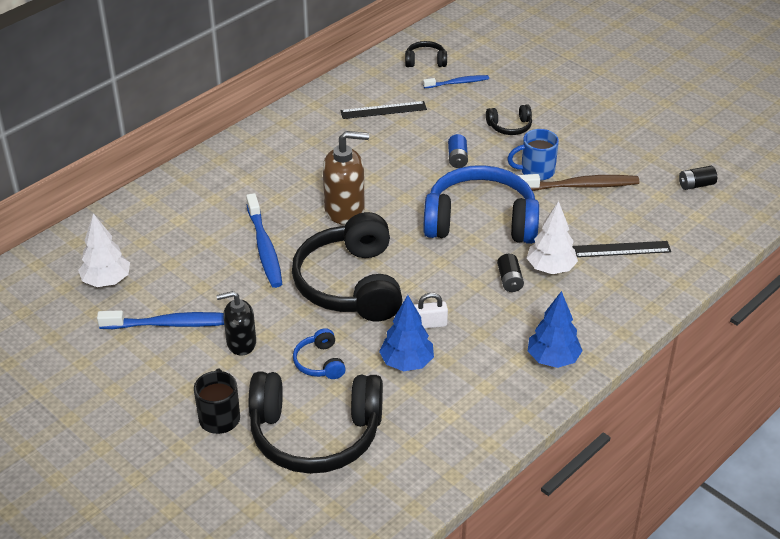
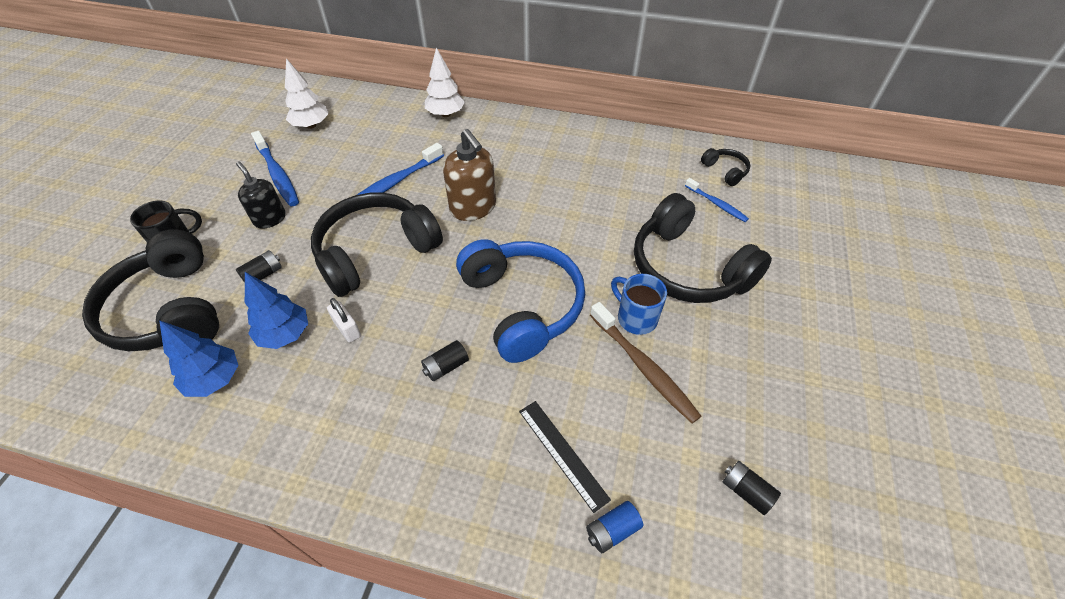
camera: 60 degrees right, 10 degrees up
(319, 362) = (263, 275): blue headphones -> black battery
(383, 110) = (628, 175): black ruler -> none
(457, 158) = (604, 250): blue battery -> blue battery (612, 530)
(510, 127) = (688, 268): black headphones -> black headphones, size x2.31
(550, 268) = (486, 395): white tree -> white tree (446, 114)
(553, 359) = (337, 459): blue tree -> blue tree (214, 379)

